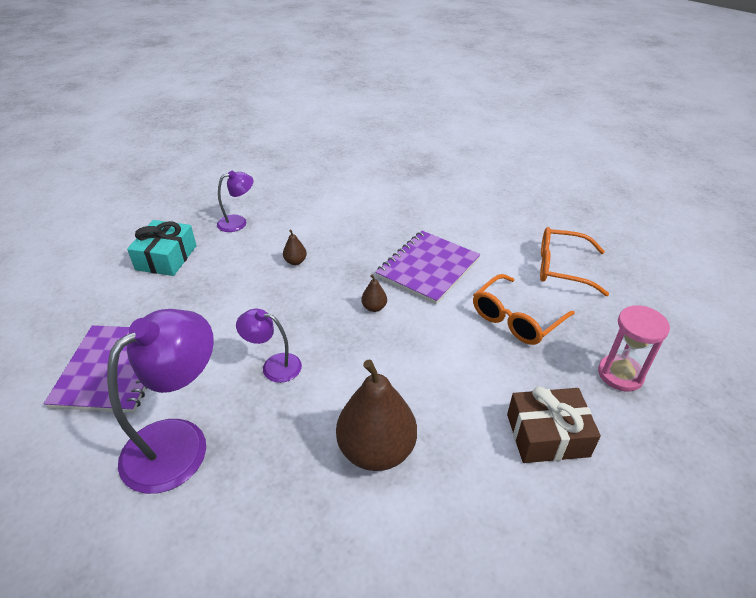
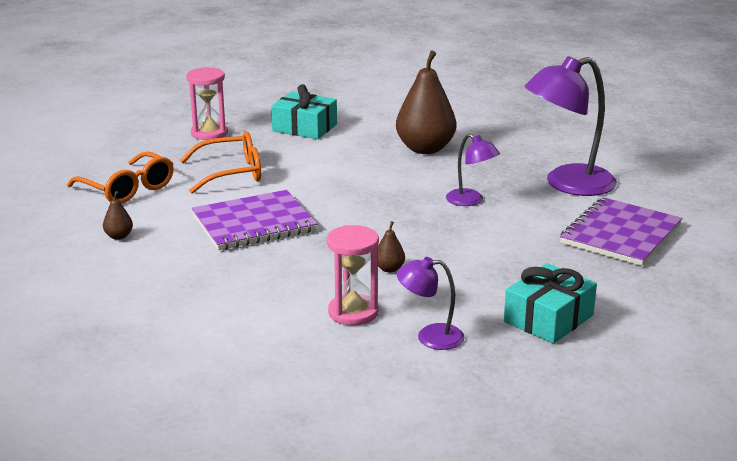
camera: 150 degrees left, 15 degrees down
(294, 222) = (353, 312): none -> pink hourglass
(374, 307) = (345, 211): brown pear -> brown pear (119, 236)
(547, 435) = (304, 127): brown gift -> turquoise gift

